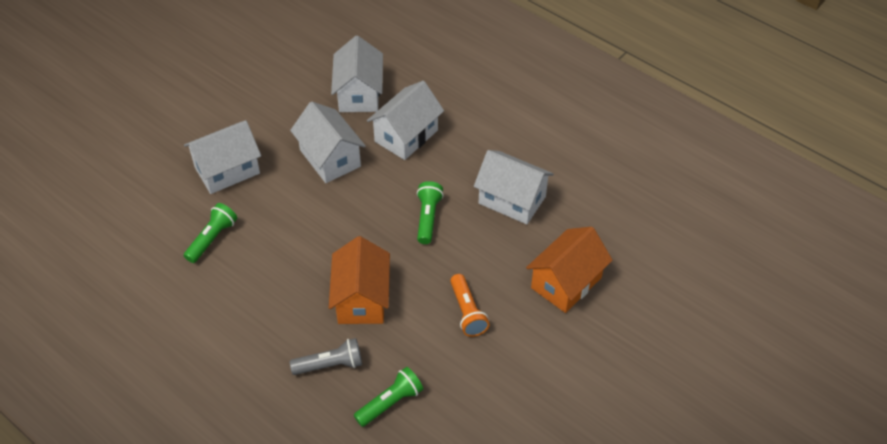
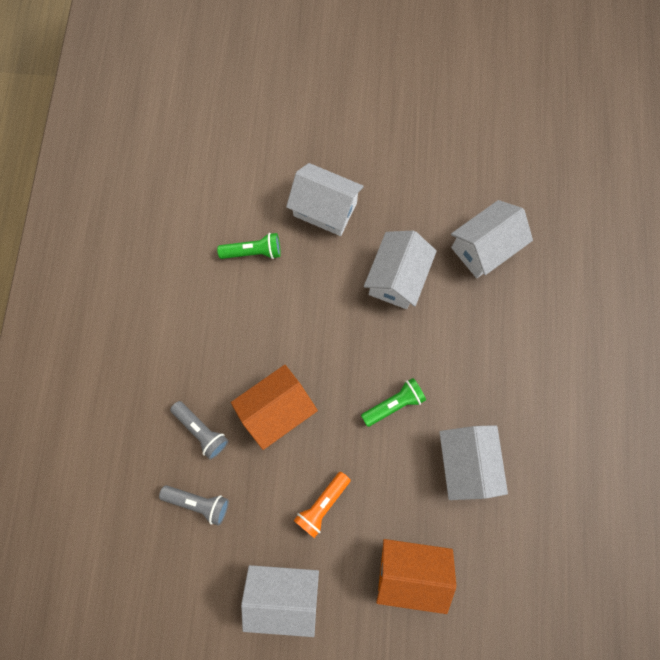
camera: 55 degrees right, 25 degrees up
(390, 403) = (199, 502): green flashlight -> grey flashlight
(406, 136) = (468, 322): white house -> white house (283, 593)

